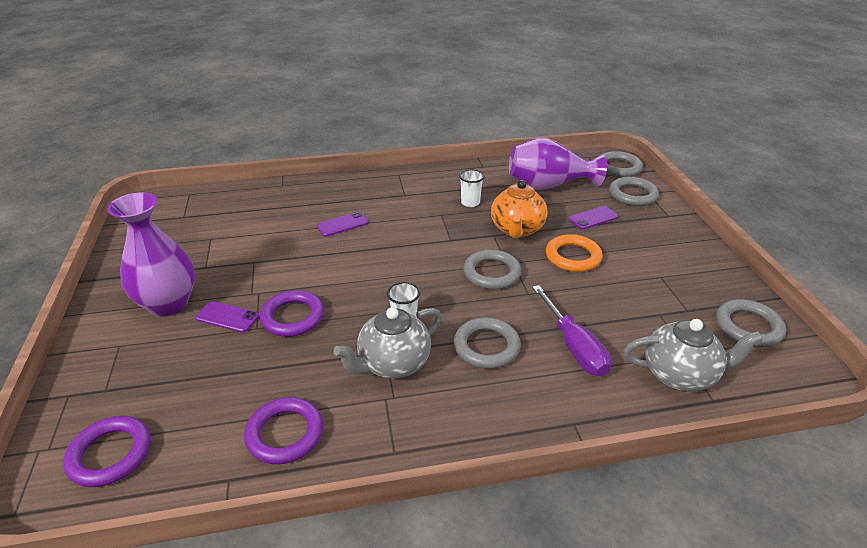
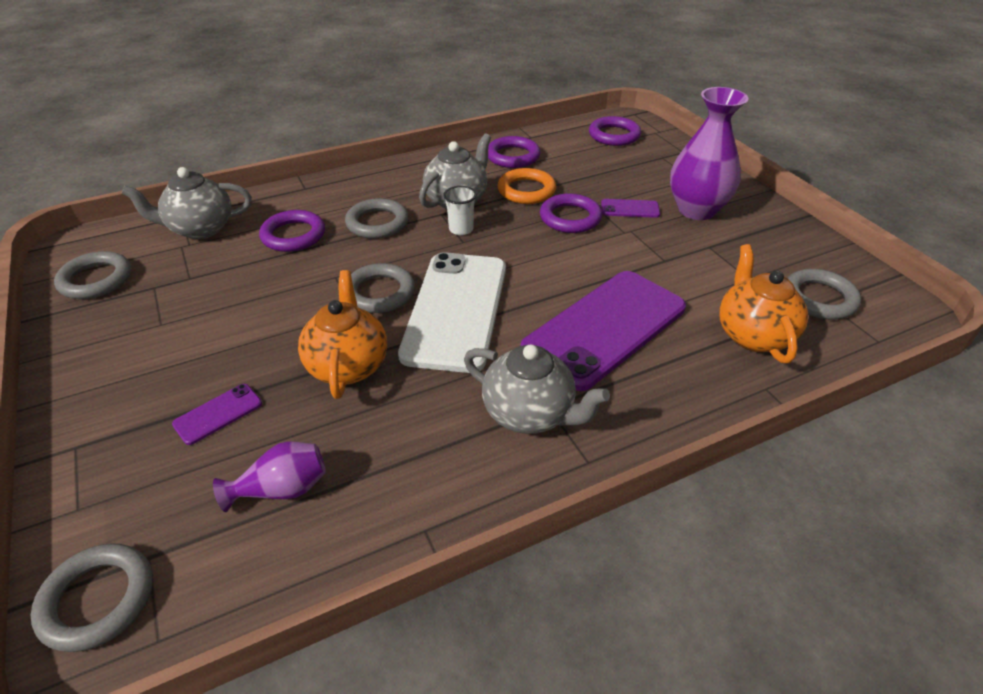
camera: 165 degrees right, 5 degrees up
(255, 207) = (753, 335): none -> orange teapot
(342, 224) = (604, 328): purple phone -> purple phone, size x2.46
(416, 193) = (529, 414): none -> grey teapot
(436, 251) = (456, 310): none -> white phone
(470, 203) = (429, 409): white cup -> none
(549, 185) = (282, 489): purple vase -> purple vase, size x0.54
(573, 257) = (271, 333): orange ring -> orange ring (526, 190)
(573, 346) = (293, 235): purple screwdriver -> purple ring
(632, 195) = (114, 495): grey ring -> grey ring (819, 298)

